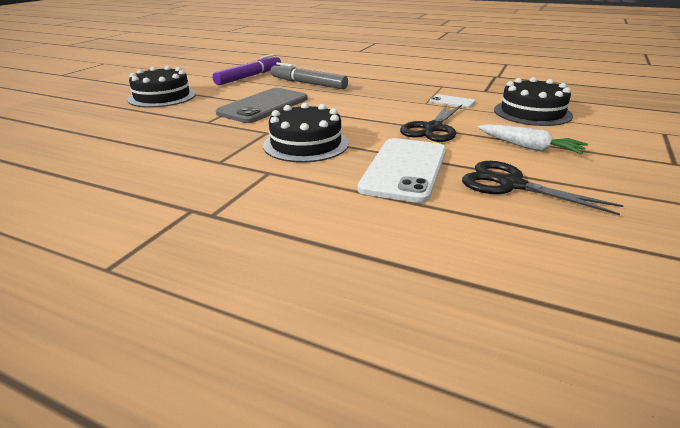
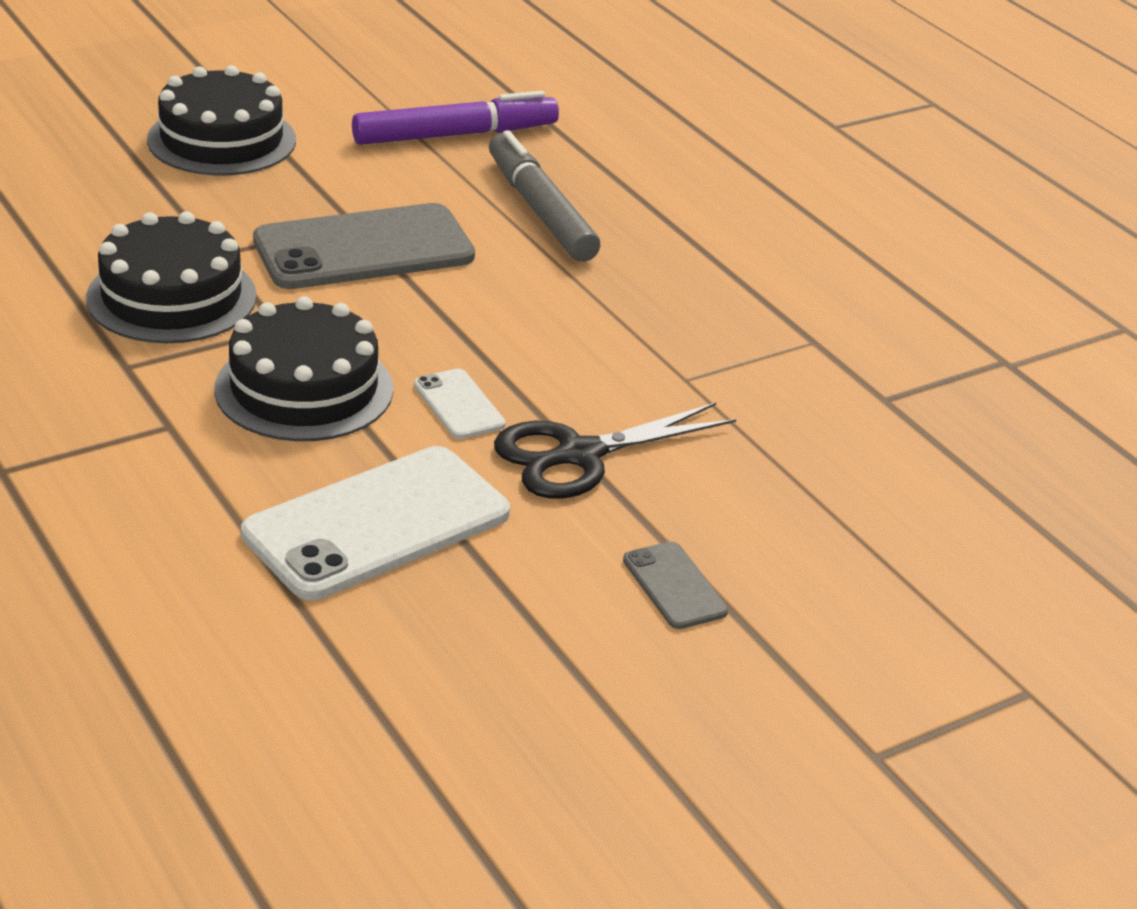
camera: 30 degrees right, 5 degrees up
(452, 102) = (747, 400): white phone -> white phone (459, 405)
(511, 185) = (491, 641): black scissors -> none
(529, 147) = (674, 586): white carrot -> grey phone
(532, 112) = (859, 508): black cake -> black cake (171, 297)

